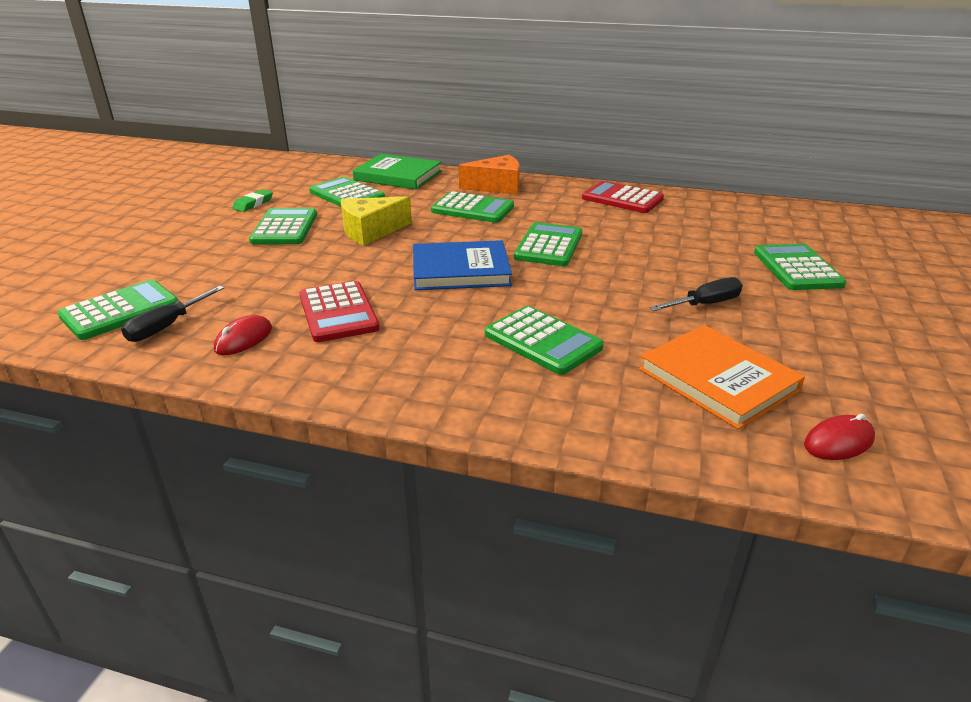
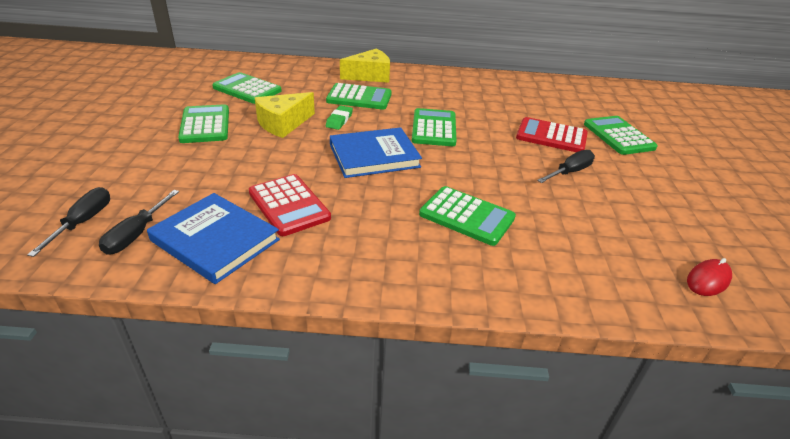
camera: 15 degrees left, 5 degrees up
(120, 311) = (83, 222): green calculator -> black screwdriver
(244, 339) = (215, 240): red mouse -> blue book
(253, 204) = (165, 102): green eraser -> green eraser (339, 120)
(398, 175) = (283, 68): green book -> none
(497, 186) = (370, 76): orange cheese -> yellow cheese
(622, 199) = (470, 82): red calculator -> red calculator (551, 136)
(718, 380) = (607, 237): orange book -> none

